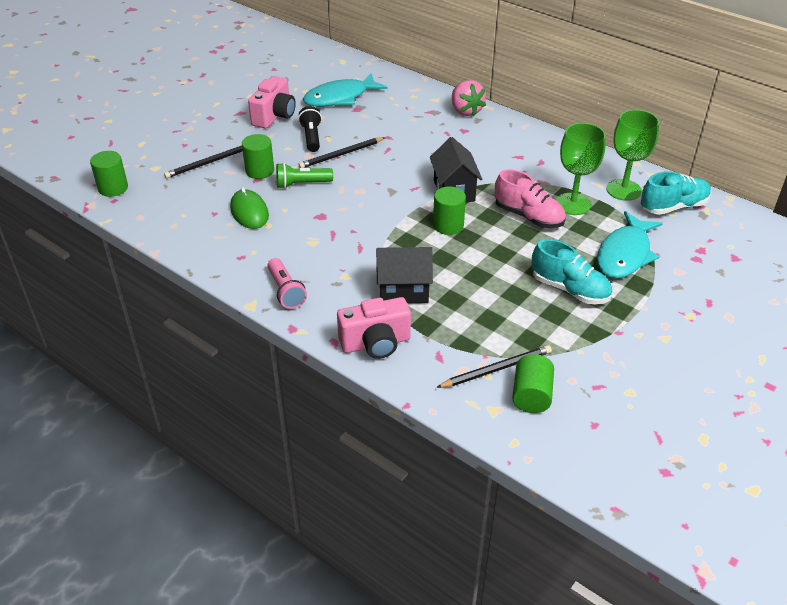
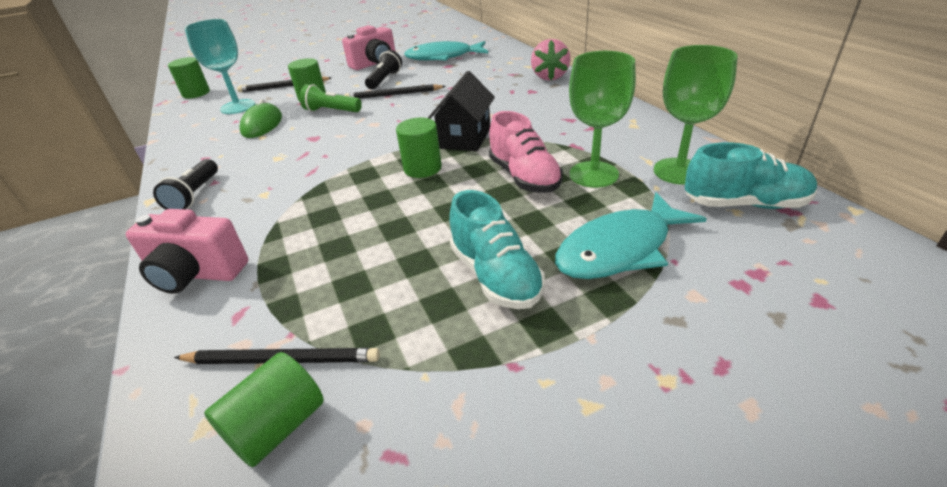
camera: 30 degrees right, 5 degrees down
(192, 196) = (238, 107): none -> turquoise goblet
(285, 291) = (195, 195): pink flashlight -> black flashlight
(403, 290) = (298, 223): black house -> none

